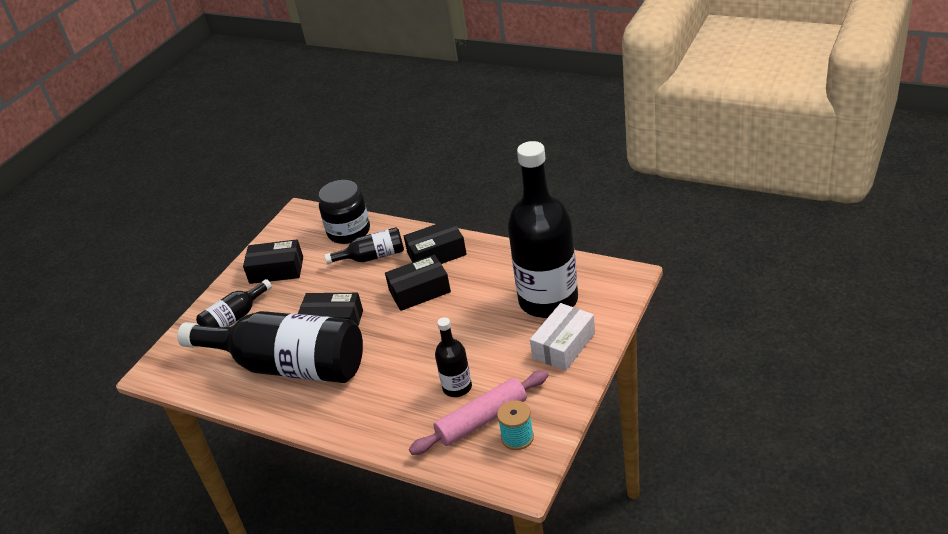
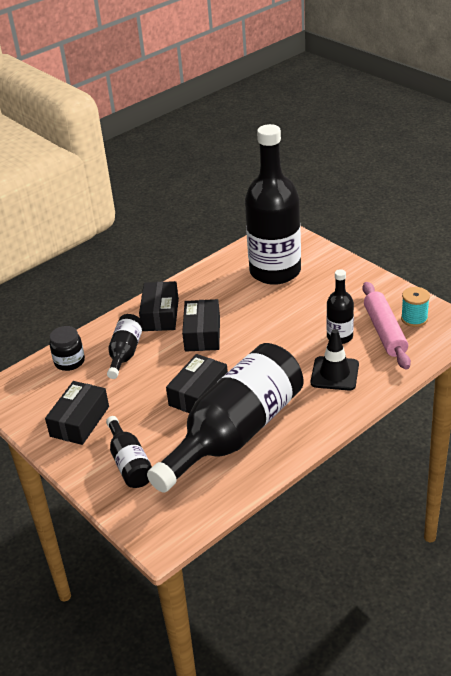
camera: 70 degrees left, 0 degrees up
(349, 231) = (69, 361): black jar -> black jar, size x0.66
(395, 403) = (334, 374): none -> black traffic cone
(564, 346) = (332, 276): white box -> none

